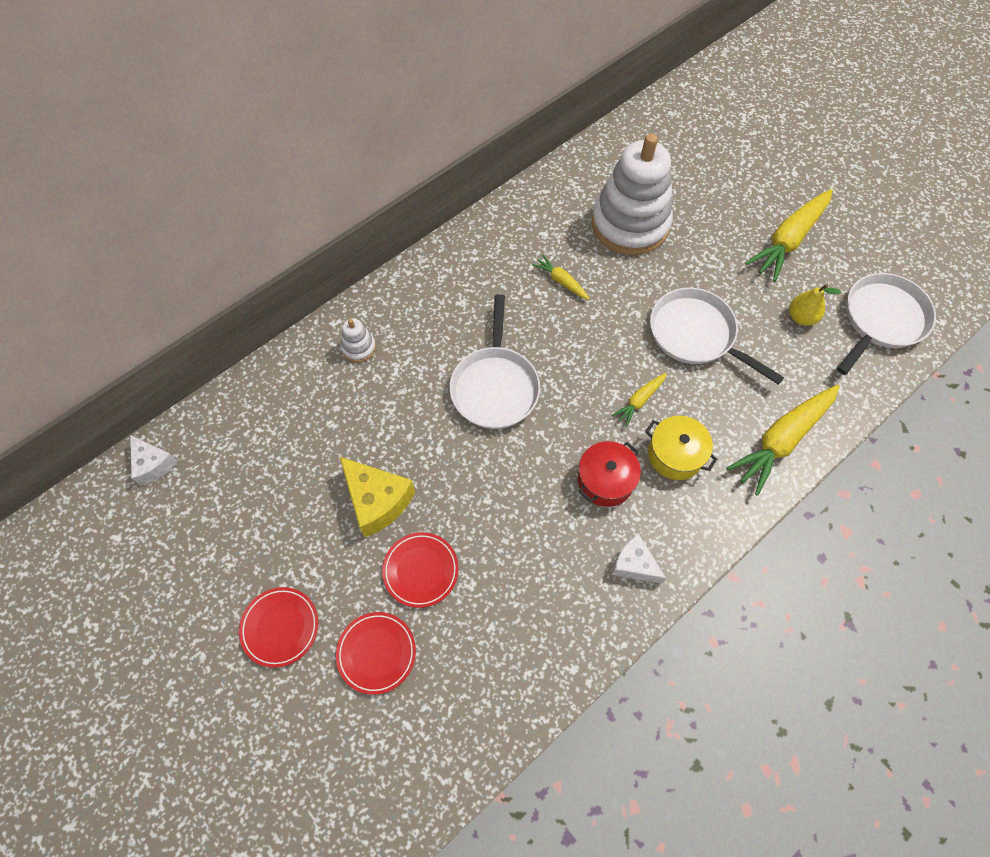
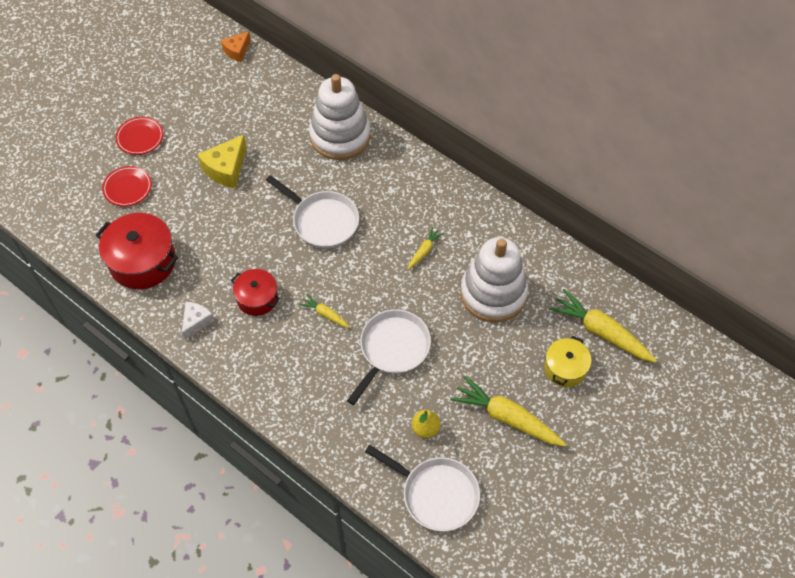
camera: 80 degrees right, 5 degrees down
(153, 464) = (237, 51): white cheese -> orange cheese
(358, 347) = (340, 136): white stacking toy -> white stacking toy, size x2.48
(420, 570) = (181, 201): red plate -> none
(495, 386) = (322, 221): white pan -> white pan turned 135 degrees counterclockwise
(520, 636) = (142, 261): none -> red pot
(675, 454) = (283, 341): yellow pot -> yellow pot (565, 368)
(782, 440) = (306, 415): yellow carrot -> yellow carrot (601, 332)

